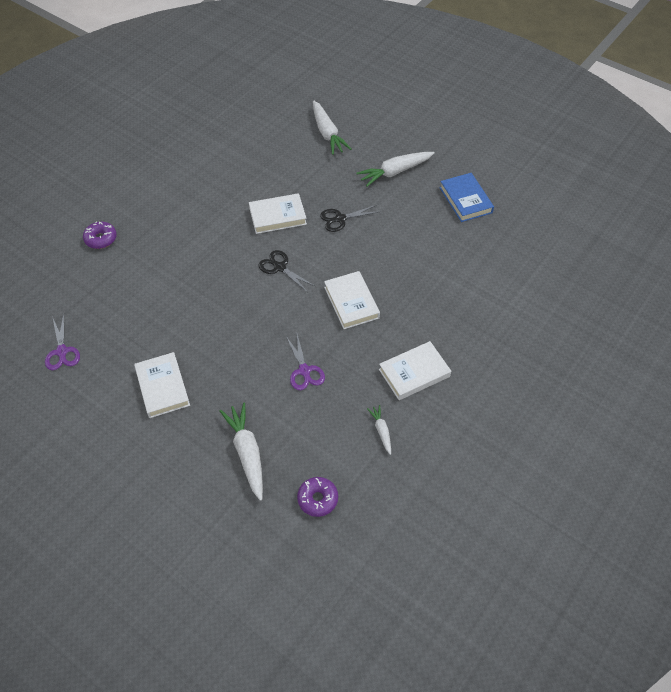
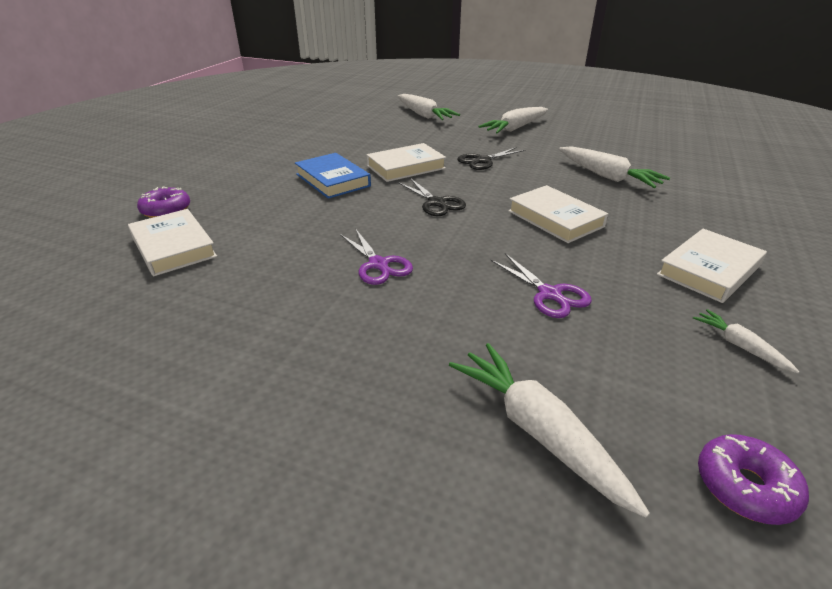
camera: 15 degrees left, 20 degrees down
(62, 351) = (103, 341): purple scissors -> purple scissors (378, 264)
(162, 387) = (317, 358): white book -> white book (173, 247)
(280, 267) = (436, 203): black scissors -> black scissors turned 150 degrees counterclockwise
(423, 260) = (607, 176): none -> white carrot
(465, 200) = (606, 136): blue book -> blue book (333, 180)

